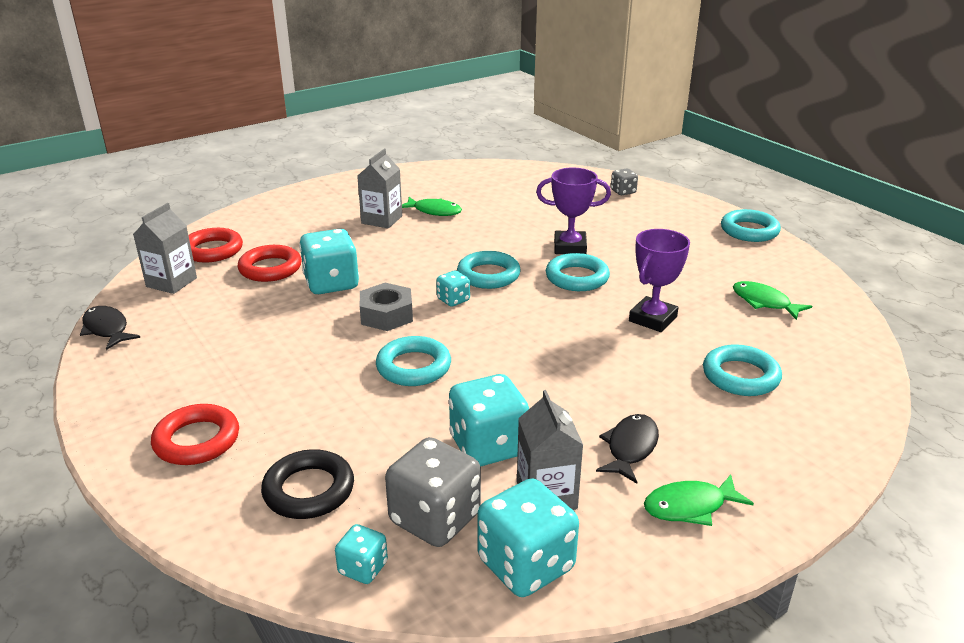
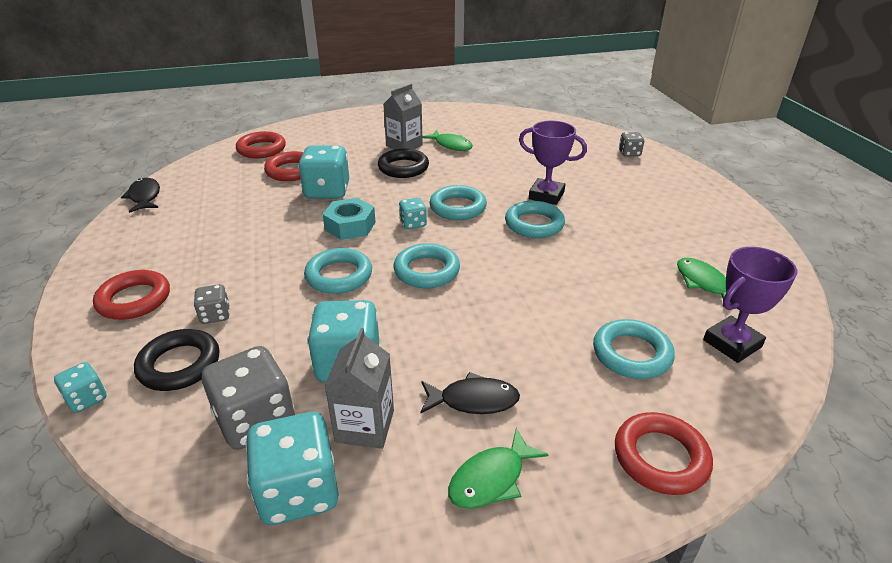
camera: 20 degrees right, 5 degrees up
(171, 282) = (214, 169): grey carton -> none
(308, 434) = (215, 315): none -> grey dice
(363, 568) = (166, 449): turquoise dice -> turquoise dice (87, 399)
(386, 315) = (350, 226): grey nut -> turquoise nut
(399, 244) = (403, 168): none -> black ring
(630, 448) = (473, 400): black fish -> black fish turned 45 degrees clockwise
(653, 319) = (579, 277): purple trophy -> purple trophy (732, 343)
(690, 506) = (491, 479): green fish -> green fish turned 45 degrees counterclockwise
(749, 231) = (732, 209): turquoise ring -> turquoise ring (426, 271)
(814, 453) = (660, 457): none -> red ring

